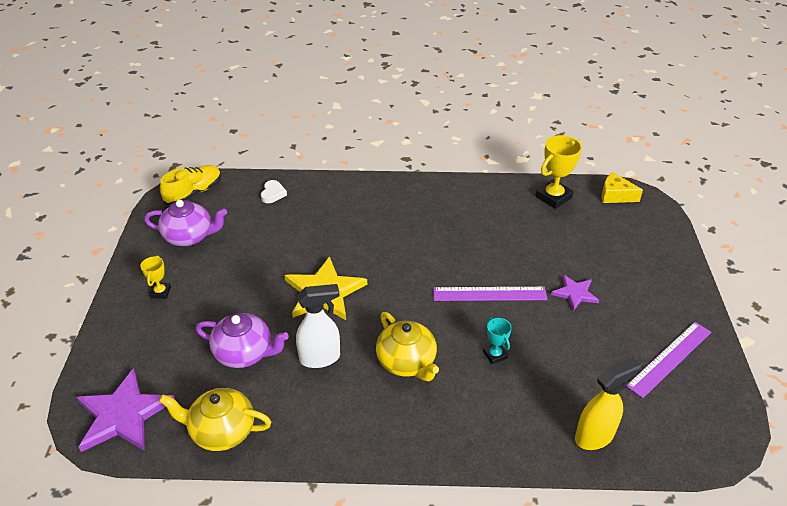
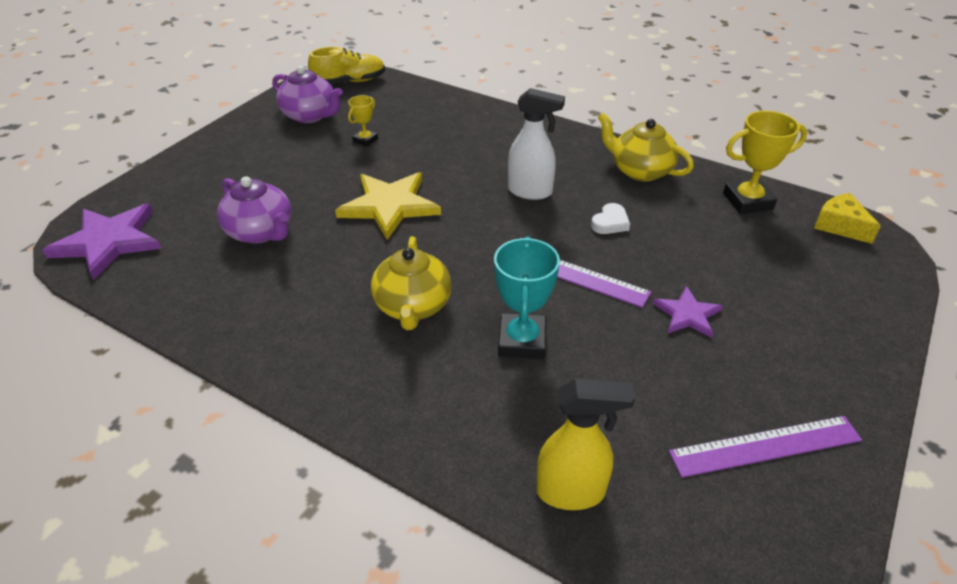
camera: 30 degrees right, 0 degrees up
(160, 292) = (240, 153): yellow trophy -> yellow trophy (365, 140)
(221, 431) = (172, 292): yellow teapot -> yellow teapot (640, 170)
(273, 194) = (422, 103): white heart -> white heart (610, 223)
(320, 358) = (327, 265): white spray bottle -> white spray bottle (530, 192)
(495, 355) = (522, 341): turquoise trophy -> turquoise trophy, size x1.81

